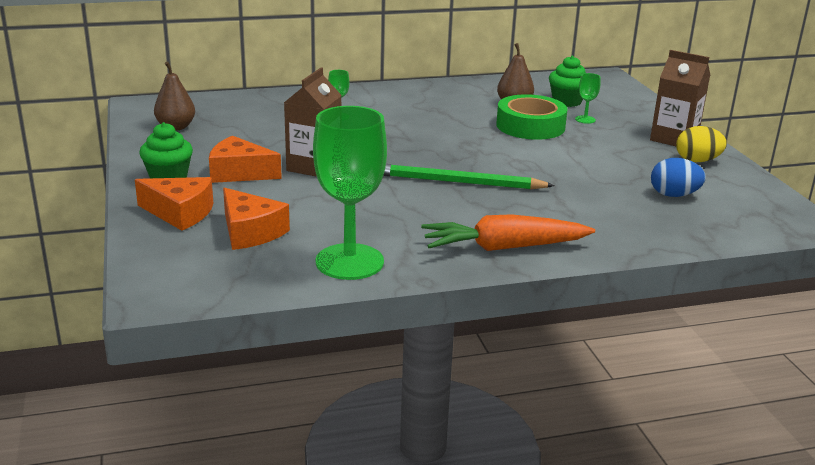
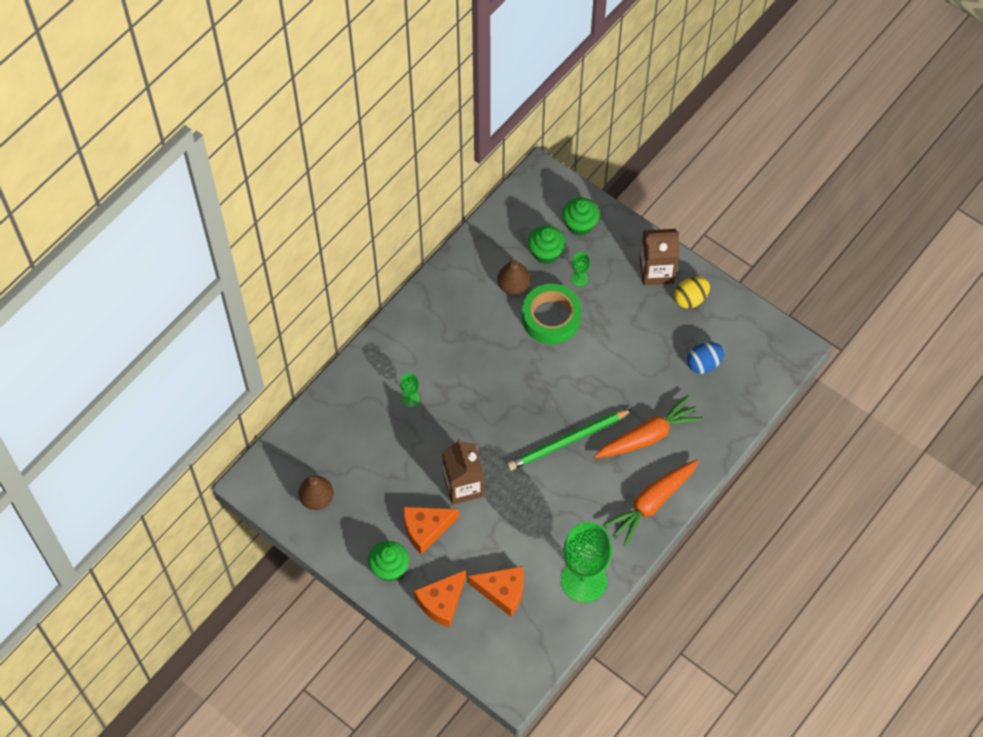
camera: 35 degrees left, 35 degrees up
(180, 213) = (441, 602): orange cheese -> orange cheese turned 150 degrees clockwise
(553, 209) = (648, 436): none -> orange carrot
(617, 101) = (580, 225): none -> green cupcake

